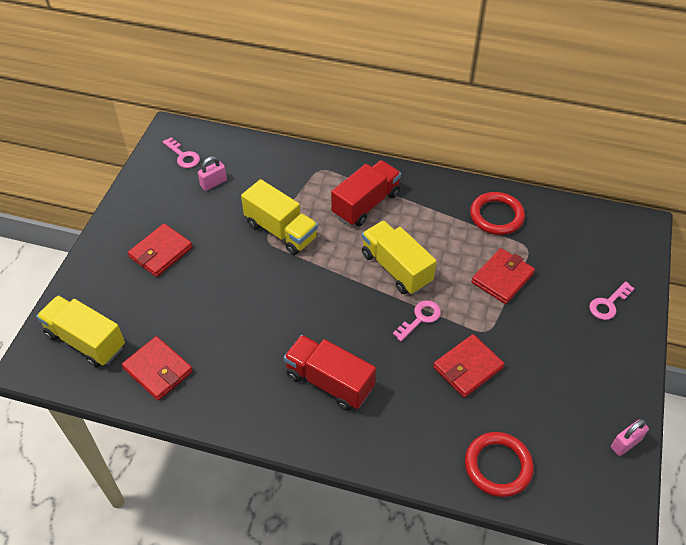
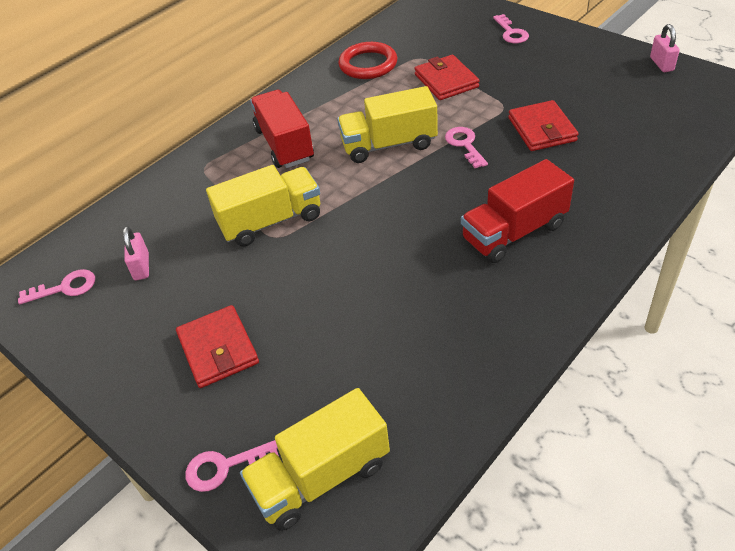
camera: 60 degrees left, 5 degrees down
(80, 292) = (224, 467): none -> pink key
(158, 370) = (419, 395): red wallet -> none
(498, 466) = (663, 140): red ring -> none

